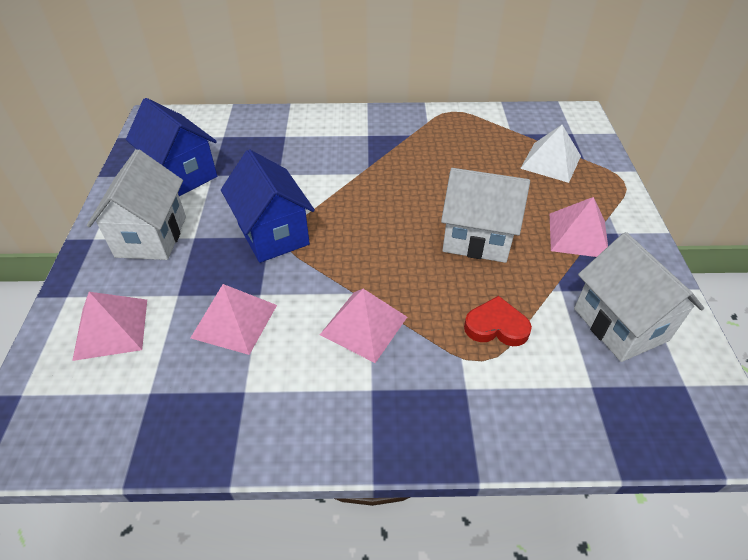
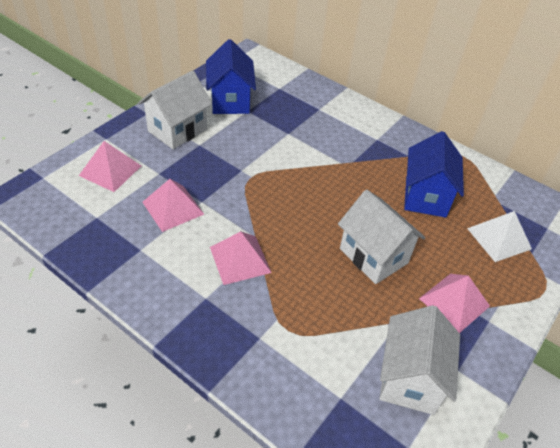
camera: 35 degrees right, 0 degrees up
(273, 234) = (245, 170): blue house -> blue house (425, 196)
(496, 326) = (320, 317): red heart -> none

